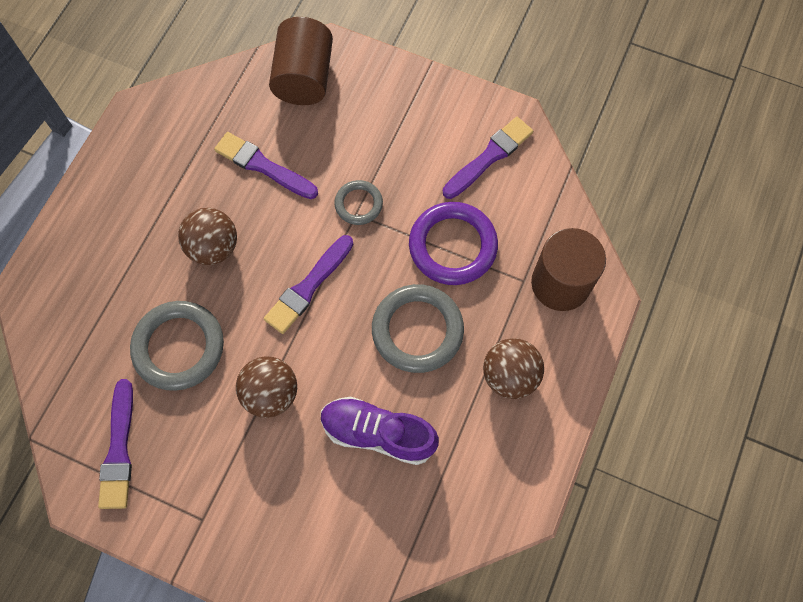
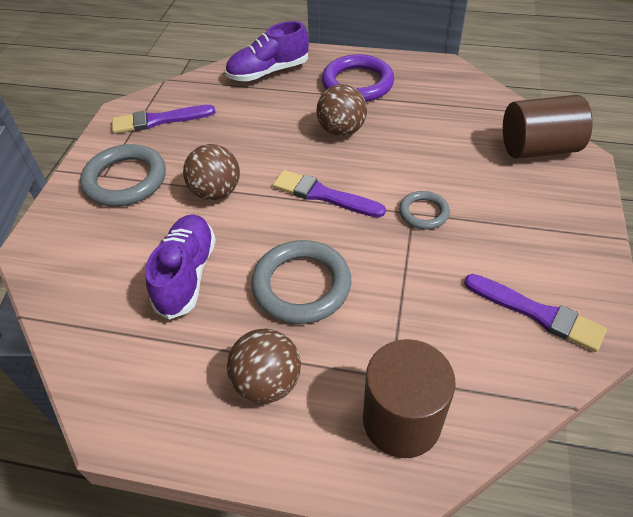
camera: 80 degrees right, 20 degrees down
(68, 306) = (268, 72): none -> purple shoe
(179, 347) = (247, 131): grey ring -> grey ring (125, 180)
(263, 166) = (431, 142): purple brush -> none
(452, 246) = (409, 298): purple ring -> purple ring (357, 83)

